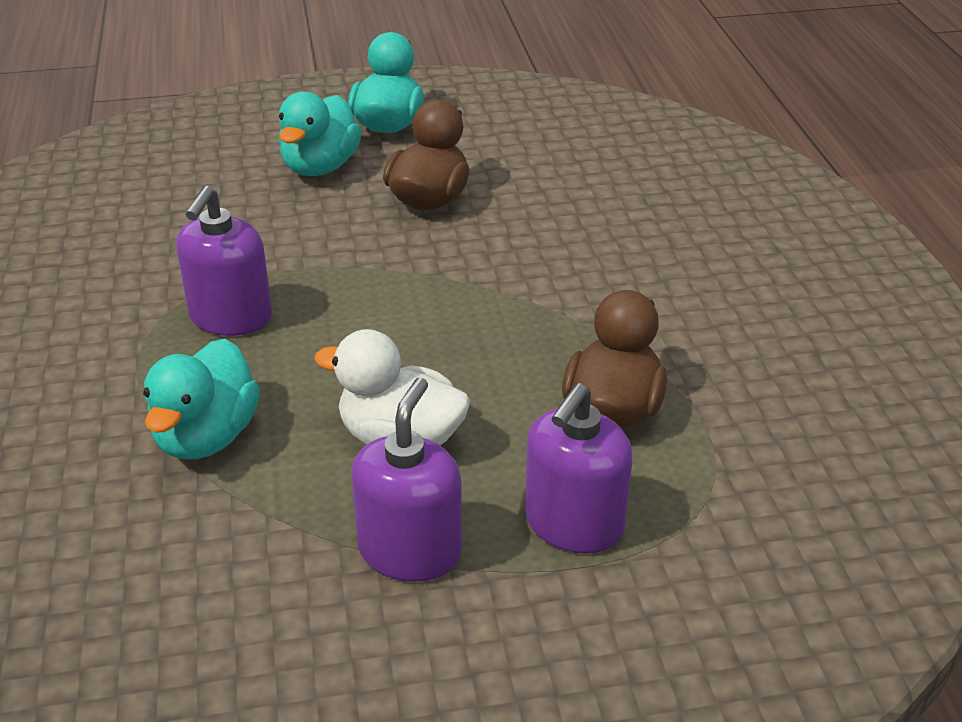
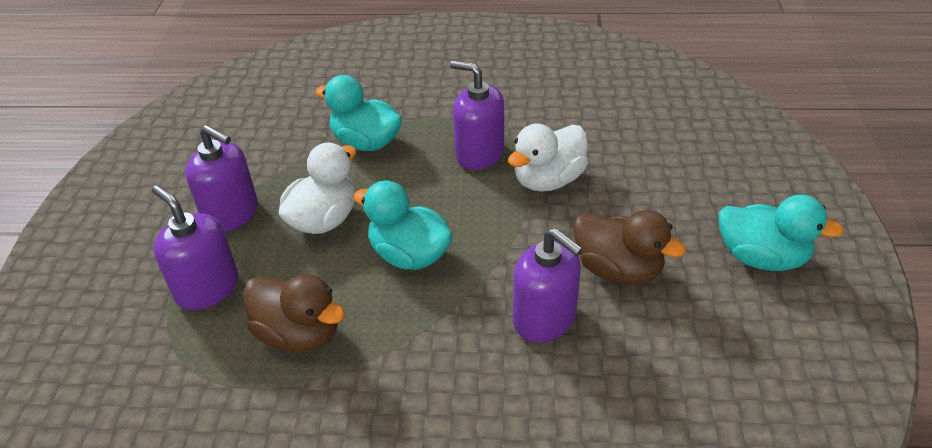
camera: 105 degrees right, 5 degrees up
(283, 255) = (548, 180): none -> white duck
(320, 167) = (680, 207): turquoise duck -> turquoise duck (409, 255)
(516, 237) = (544, 319): none -> purple soap dispenser

